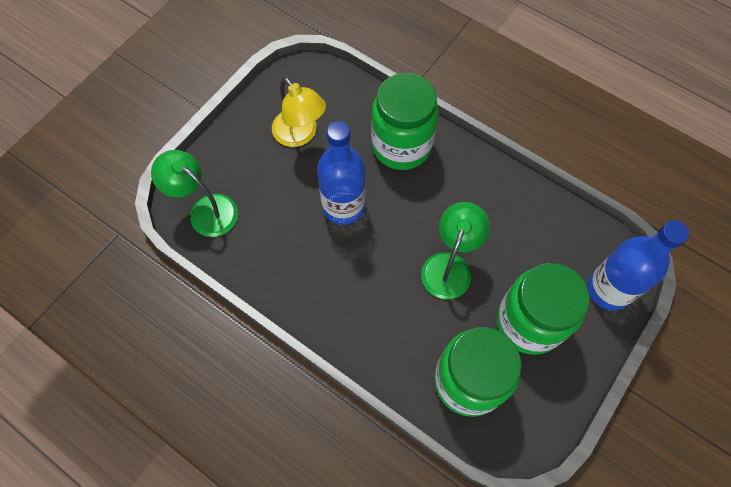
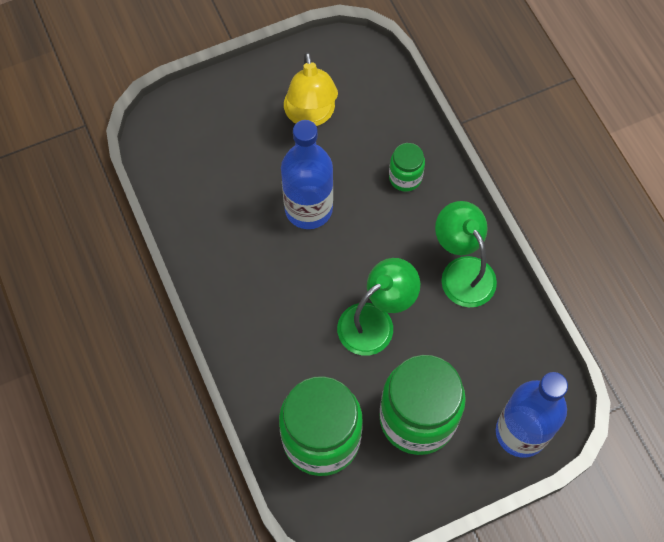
camera: 30 degrees right, 0 degrees up
(205, 210) = (176, 144): green lamp -> green lamp (462, 271)
(401, 146) = (405, 177): green jar -> green jar, size x0.48

